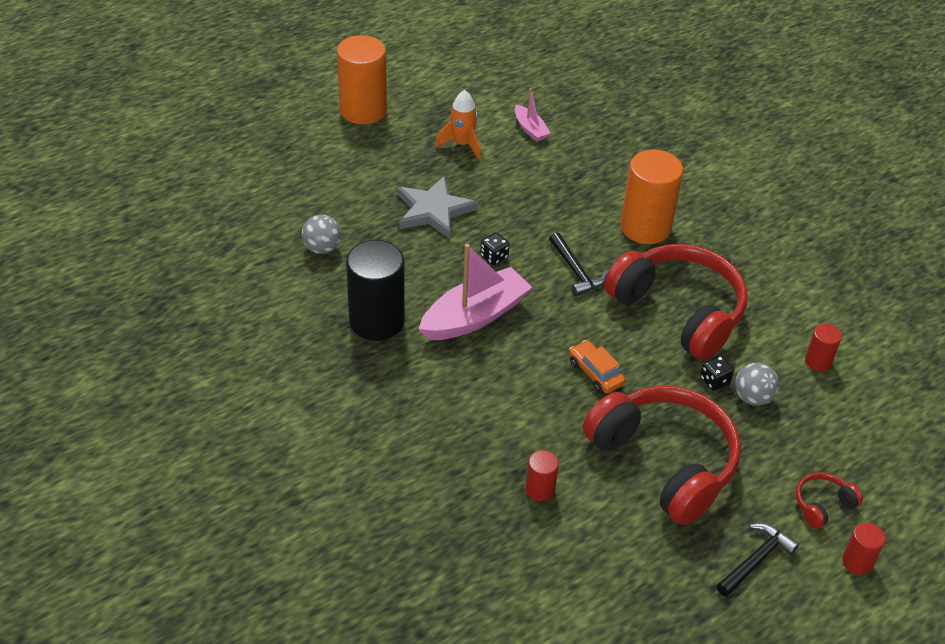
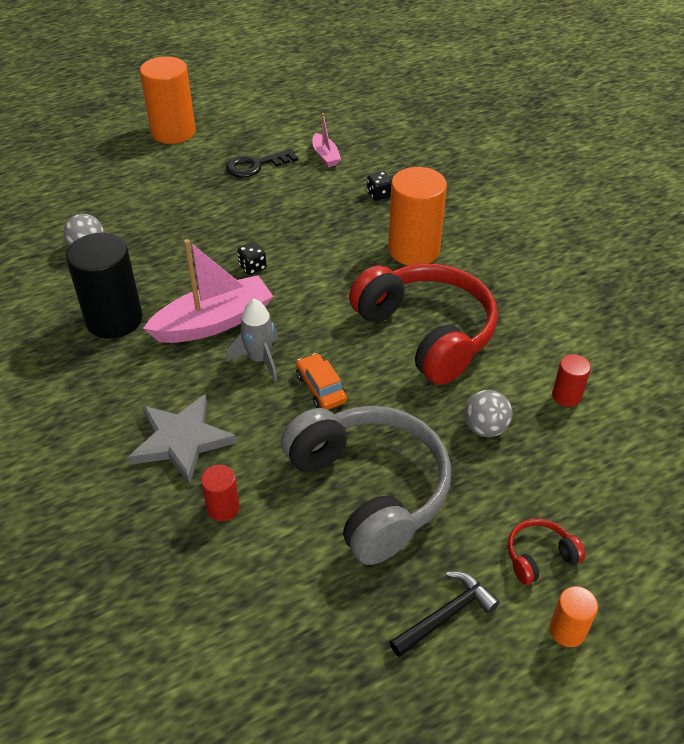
camera: 10 degrees right, 0 degrees up
(433, 210) = (207, 221): grey star -> grey star (181, 440)
(462, 144) = (256, 165): orange rocket -> black key
(530, 350) = (259, 359): none -> grey rocket
(575, 271) = (330, 286): black hammer -> none
(665, 462) = (370, 490): red headphones -> grey headphones
(714, 381) = (447, 407): black dice -> black dice (379, 195)
(857, 562) = (567, 630): red cylinder -> orange cylinder

